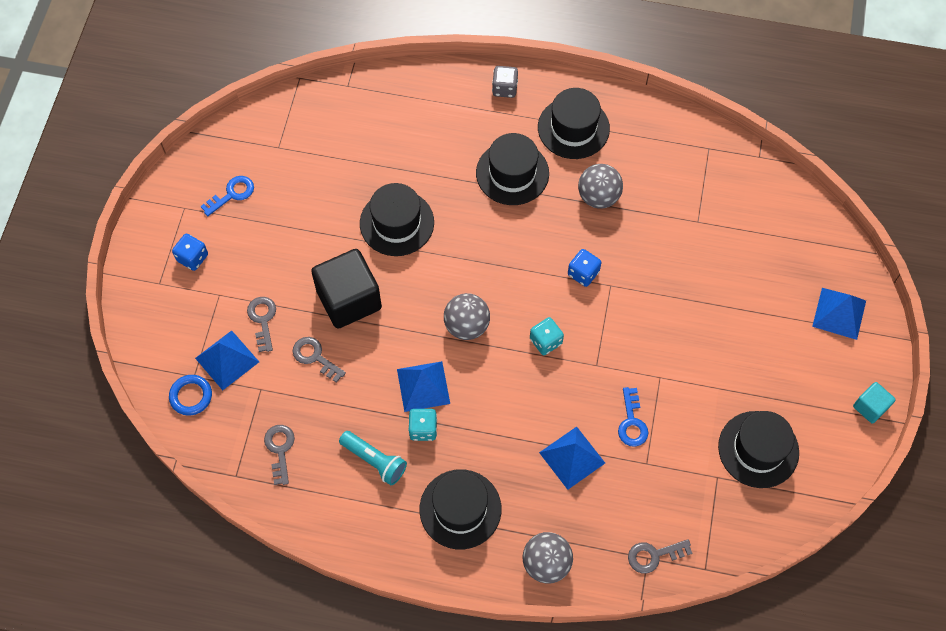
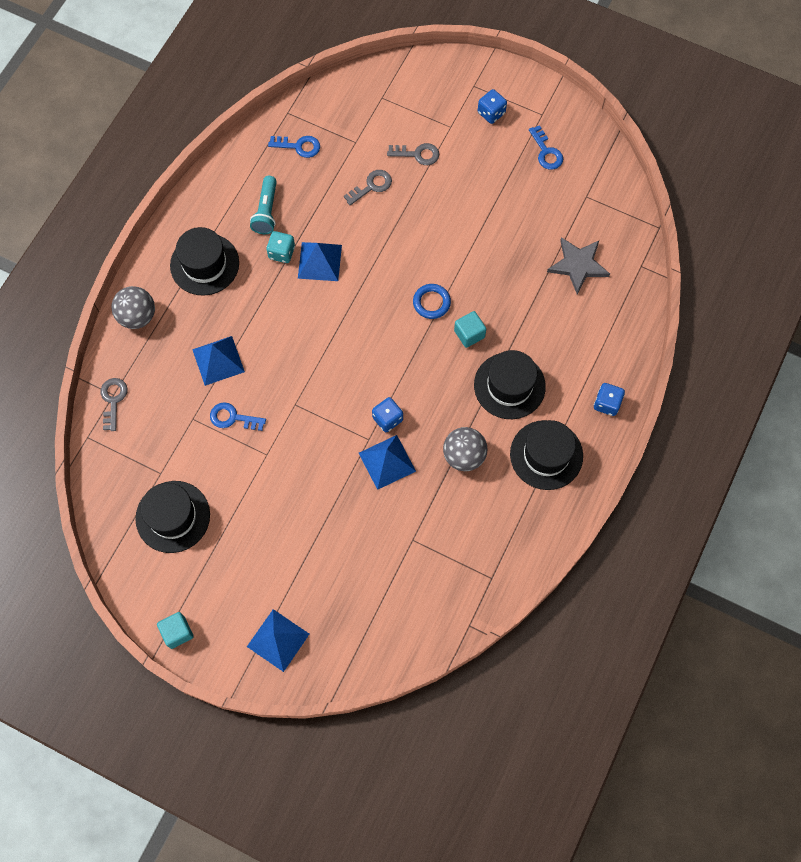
camera: 105 degrees right, 5 degrees up
(191, 396) = (365, 93): blue ring -> blue ring (431, 302)
(227, 360) = (389, 122): blue pyramid -> blue pyramid (387, 462)
(280, 449) = (299, 146): grey key -> blue key
(349, 299) = (417, 222): black cube -> none
(361, 139) = (578, 265): none -> grey star
(375, 461) = (266, 211): turquoise flashlight -> turquoise flashlight turned 45 degrees counterclockwise
(397, 223) = (482, 275): black hat -> none
(466, 326) = (365, 308): grey ball -> none
(467, 220) = (469, 334): none -> turquoise cube
(504, 88) = (607, 403): grey dice -> blue dice
(545, 341) = (330, 368): turquoise dice -> none

